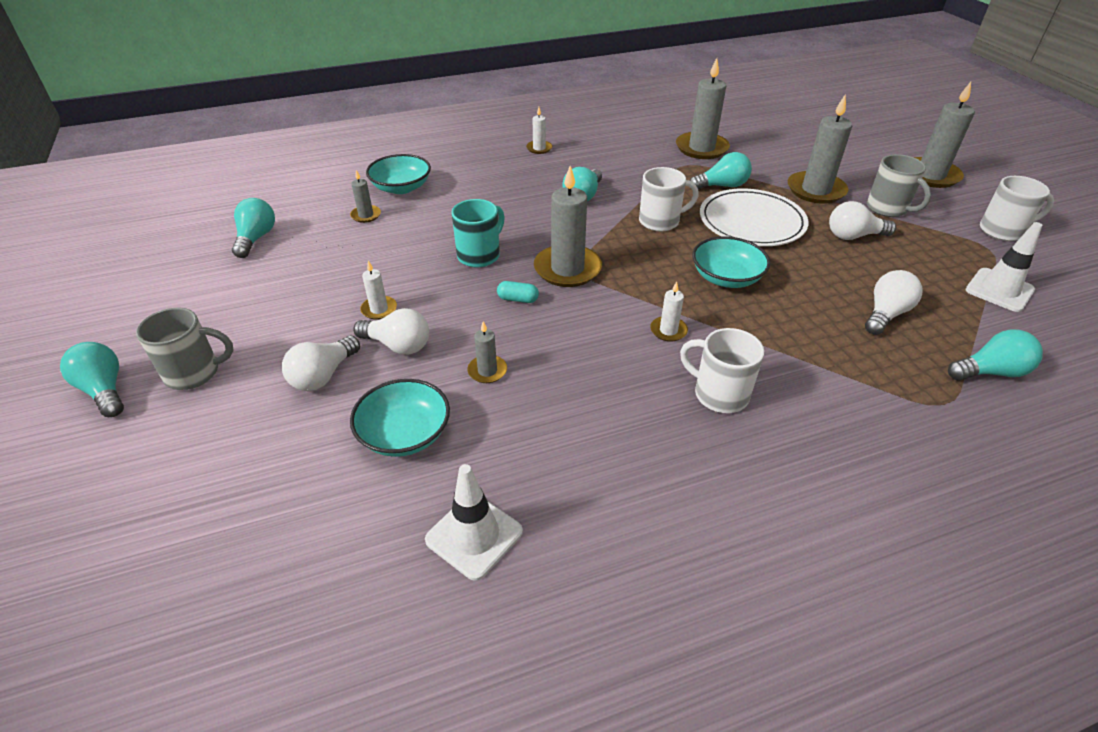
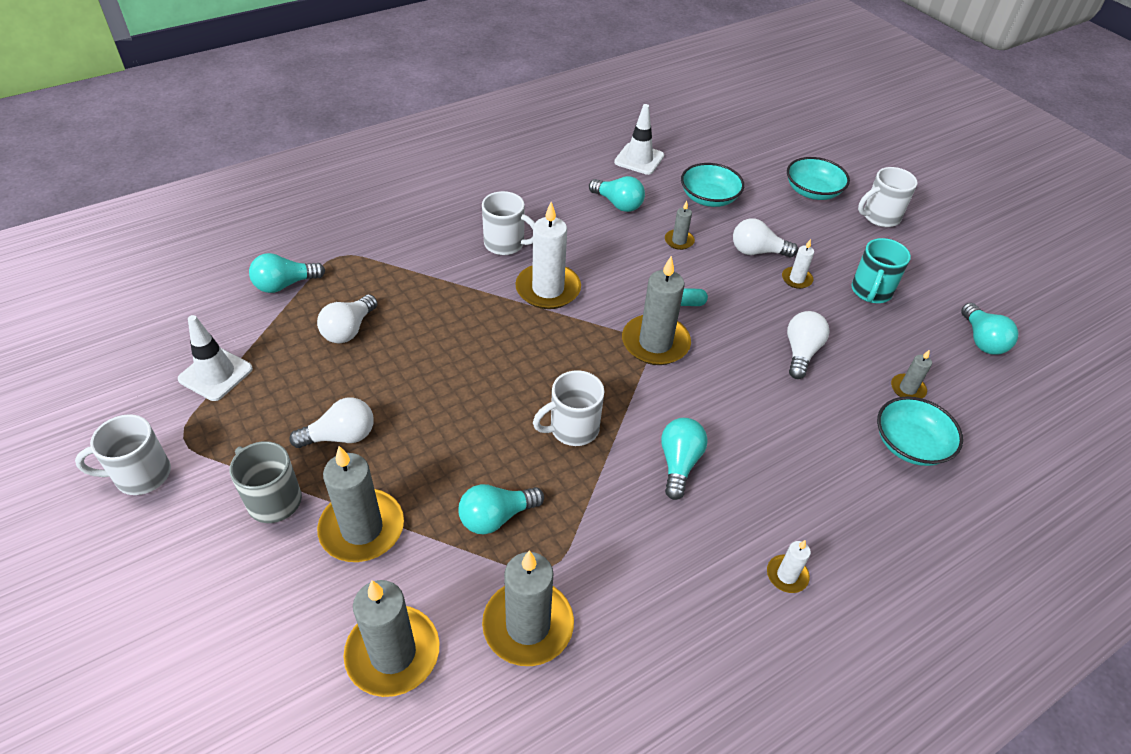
camera: 165 degrees right, 5 degrees up
(104, 390) = (922, 201): turquoise light bulb -> turquoise light bulb (618, 204)
(194, 373) = (879, 217): grey mug -> white mug
(323, 375) = (791, 225): white light bulb -> white light bulb (801, 352)
(480, 255) = (749, 349): turquoise mug -> turquoise mug (871, 292)
(668, 330) = (548, 289): white candle -> white candle, size x2.03
(726, 277) = (496, 353): turquoise bowl -> turquoise bowl (812, 191)
(751, 222) = (461, 444): white plate -> none
(930, 175) = (163, 602): grey candle -> grey candle (393, 653)

